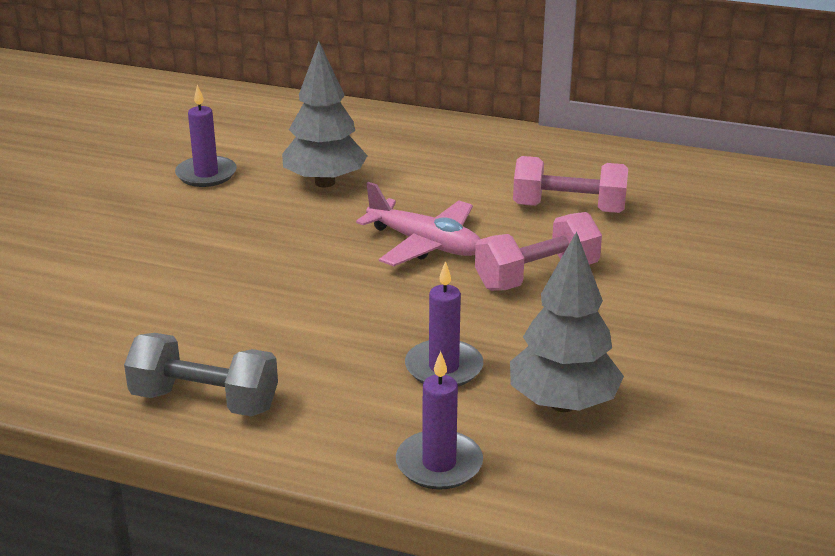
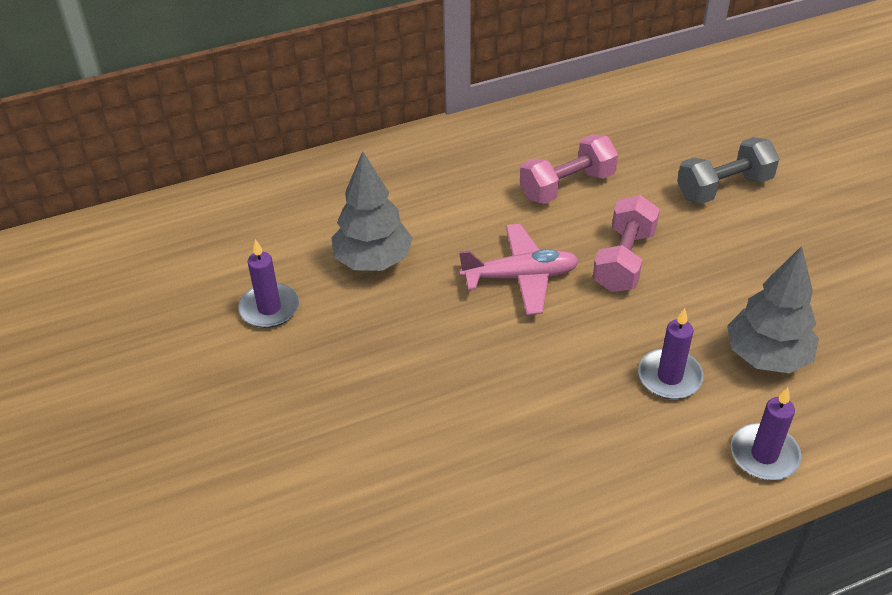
camera: 40 degrees left, 15 degrees up
(205, 401) = (568, 516): grey dumbbell -> grey dumbbell (724, 187)

